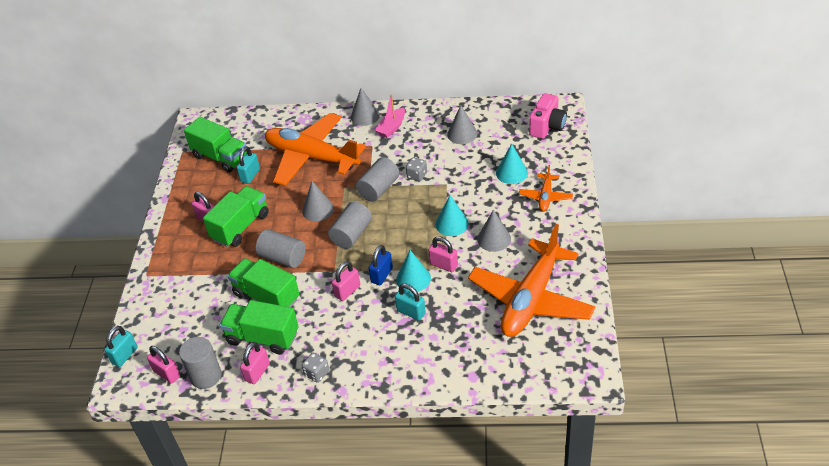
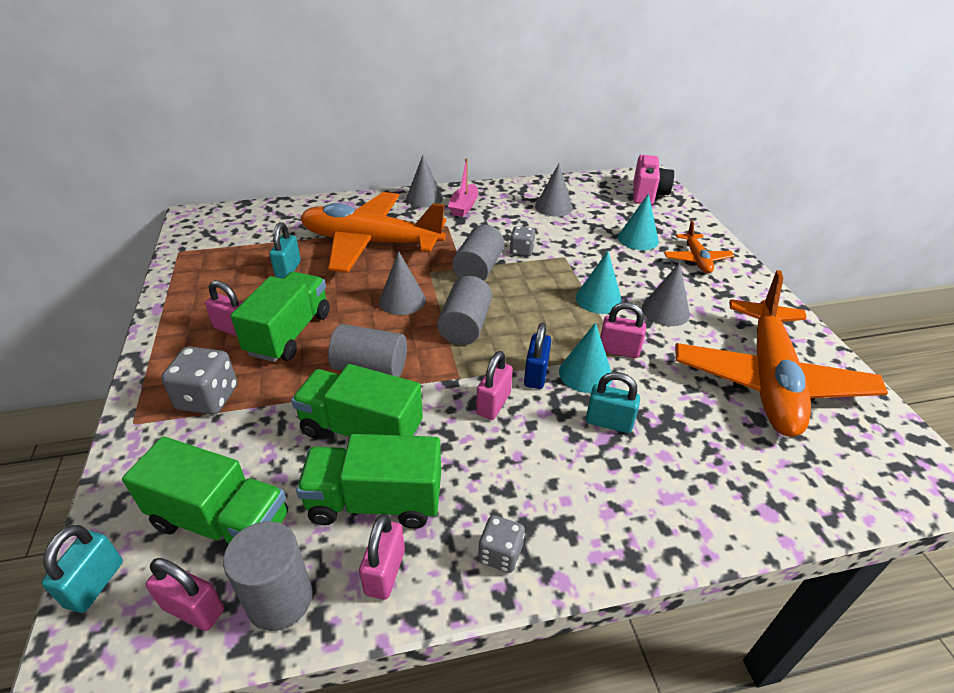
camera: 20 degrees left, 5 degrees down
(187, 265) = (208, 398): none -> grey dice
(220, 157) = (238, 253): green truck -> green truck (221, 521)

